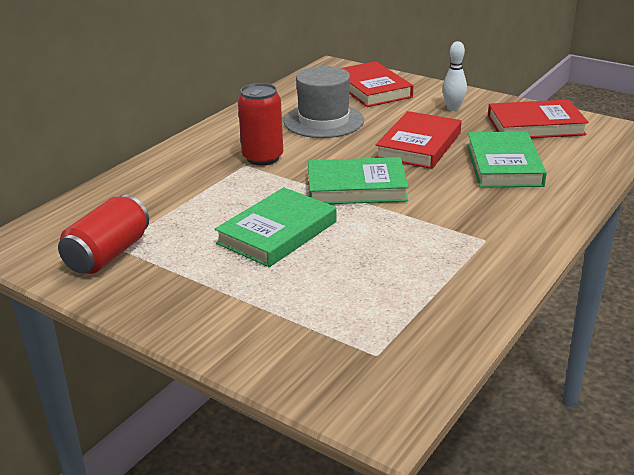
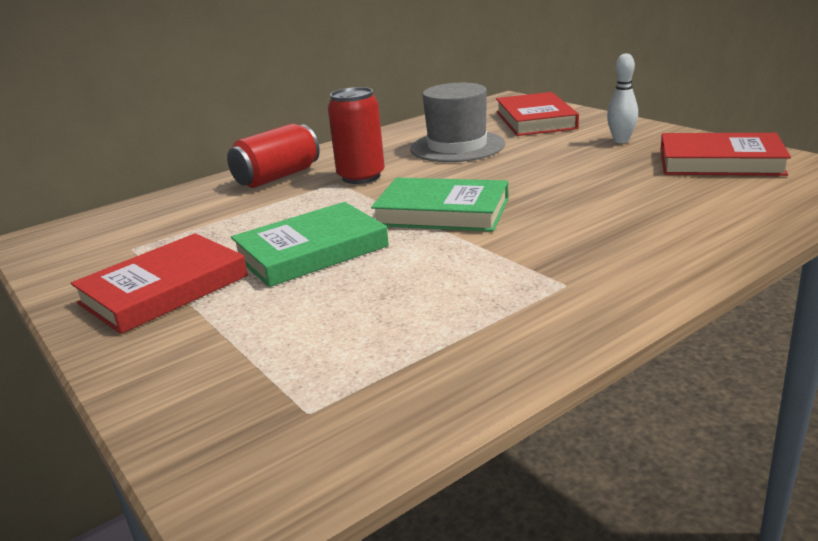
camera: 20 degrees right, 5 degrees down
(108, 254) = (117, 256): red can -> red can (277, 177)
(418, 145) = (551, 174): red book -> red book (164, 289)
(503, 165) = (648, 201): green book -> none

